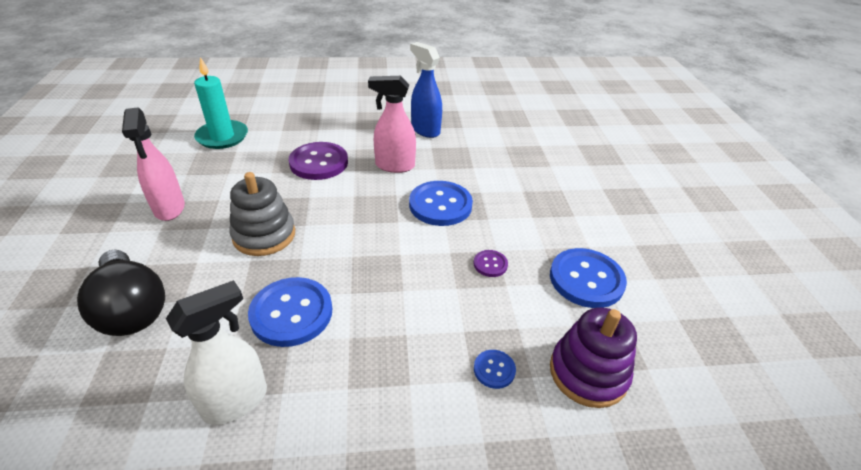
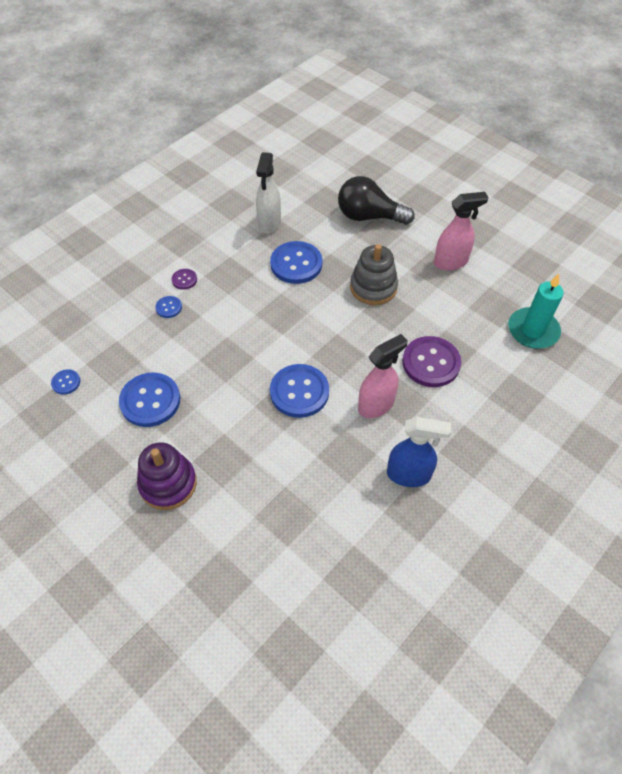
camera: 140 degrees right, 15 degrees up
(169, 208) = (451, 262): pink spray bottle -> pink spray bottle turned 135 degrees clockwise
(490, 264) = (220, 367): purple button -> purple button (184, 280)
(588, 373) = (118, 338): purple stacking toy -> purple stacking toy (168, 484)
(683, 360) = (66, 382): none -> blue button

